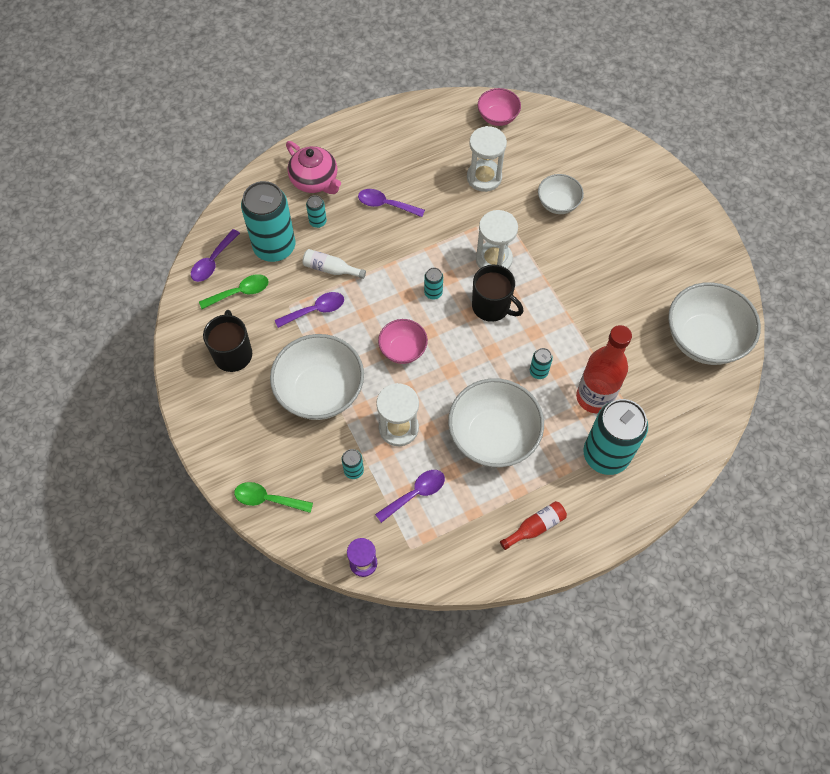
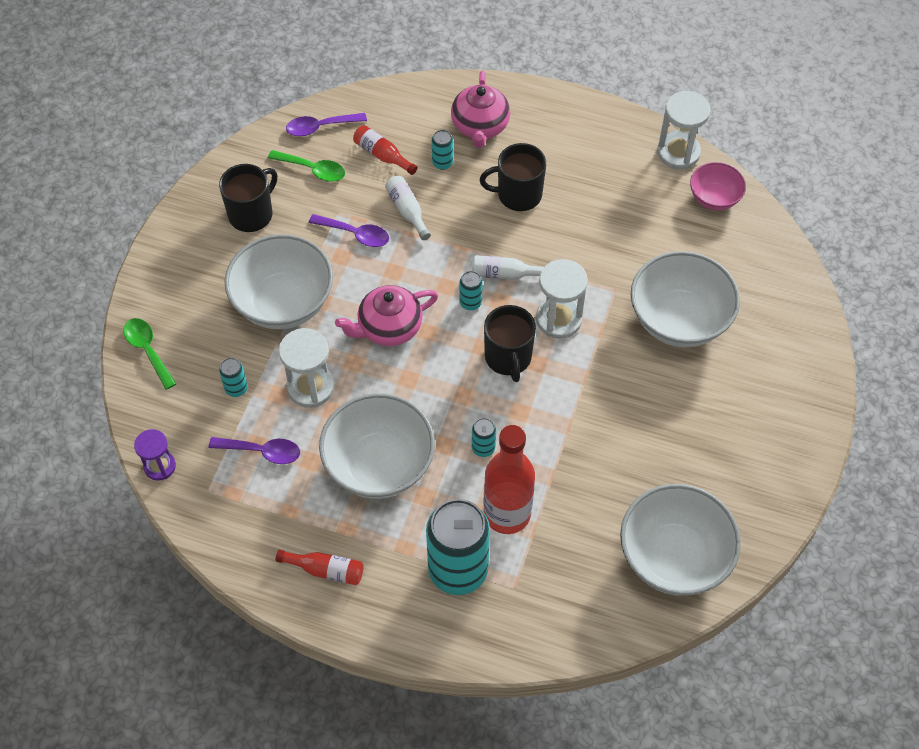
camera: 45 degrees right, 5 degrees down
(274, 247) = (382, 155): turquoise can -> red bottle
(386, 204) = (518, 195): purple spoon -> black mug
(403, 349) = (389, 327): pink bowl -> pink teapot
(433, 259) = (504, 274): none -> white bottle
(484, 177) = (636, 241): white hourglass -> white hourglass (678, 153)
(558, 204) = (679, 320): white bowl -> white bowl, size x1.83

